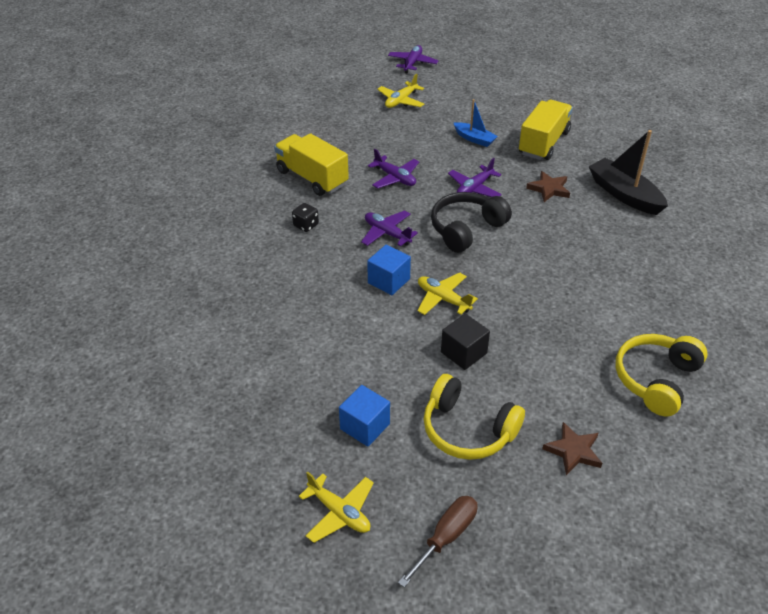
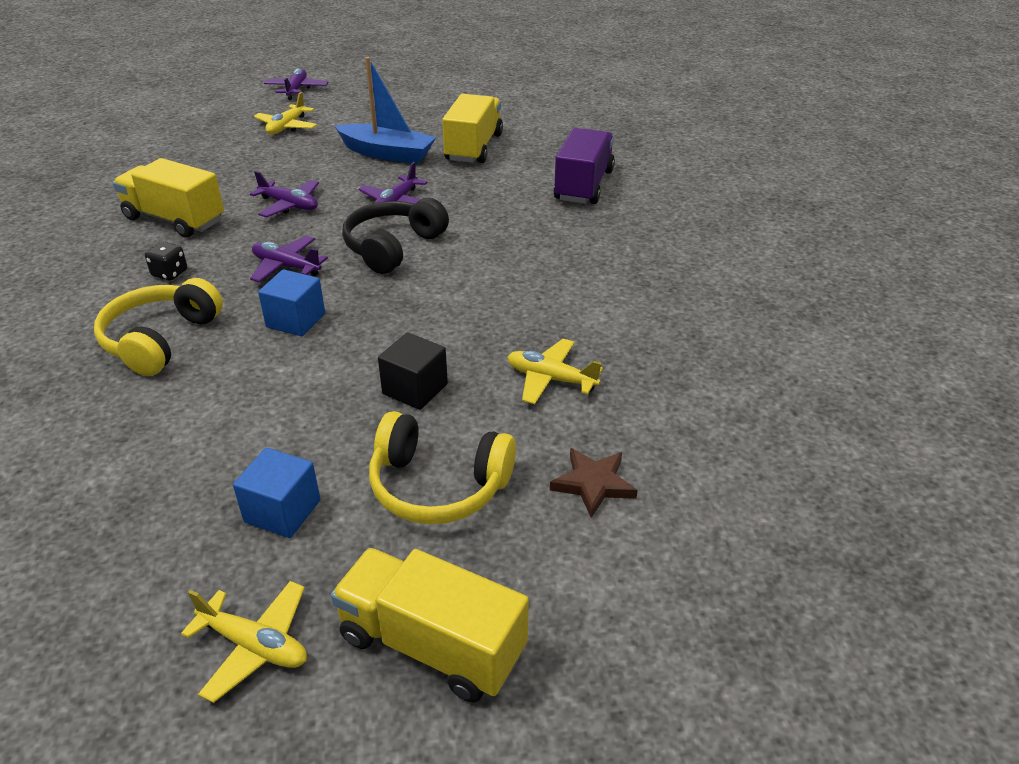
camera: 15 degrees left, 5 degrees down
(443, 299) = (375, 329): yellow plane -> yellow plane (551, 379)
(446, 537) = (432, 644): brown screwdriver -> yellow truck
(474, 139) = (387, 153): blue boat -> blue boat, size x1.72
(549, 189) = (491, 191): brown star -> none
(624, 194) = (583, 185): black boat -> purple truck
(656, 380) = (678, 376): yellow headphones -> yellow headphones (160, 339)

